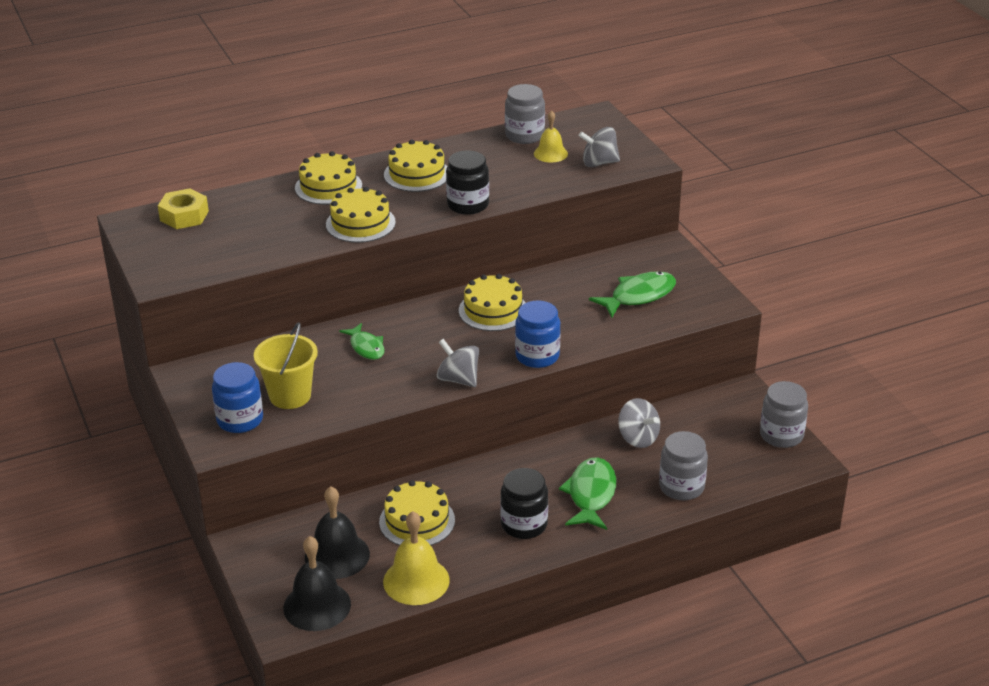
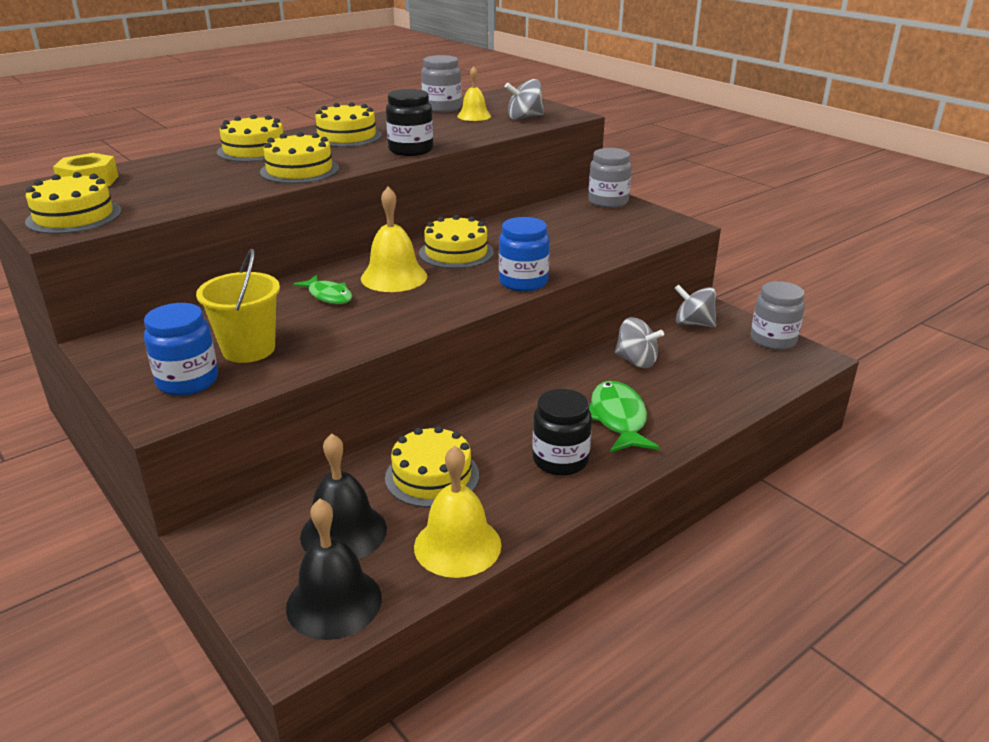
camera: 15 degrees left, 5 degrees down
(171, 263) = (74, 216): none -> yellow cake
(427, 333) = (394, 277): none -> yellow bell
(458, 379) = (446, 311): grey spinning top -> grey spinning top (693, 324)
(638, 296) = (596, 228): green fish -> none
(681, 487) = (708, 397): grey jar -> grey jar (608, 202)

